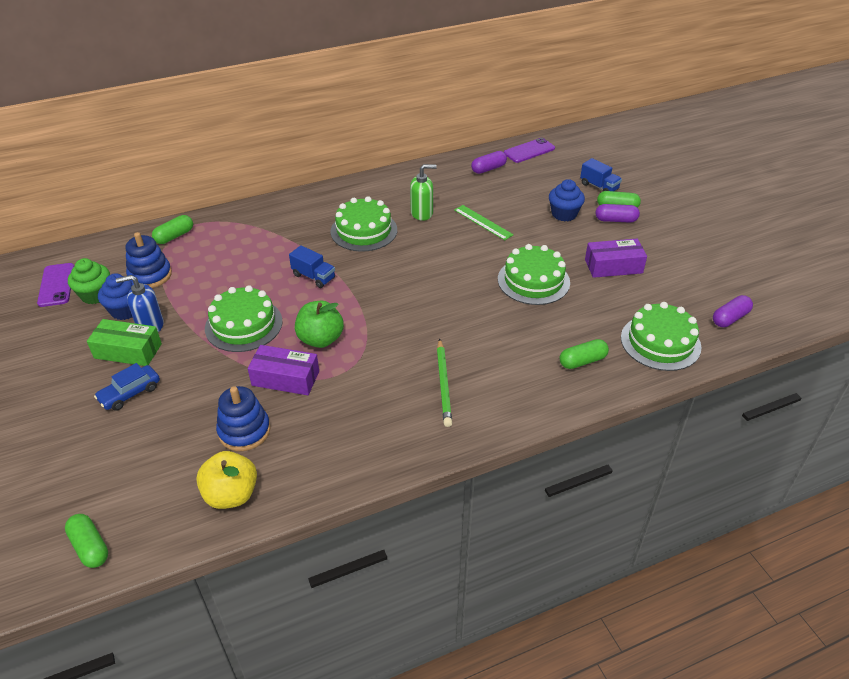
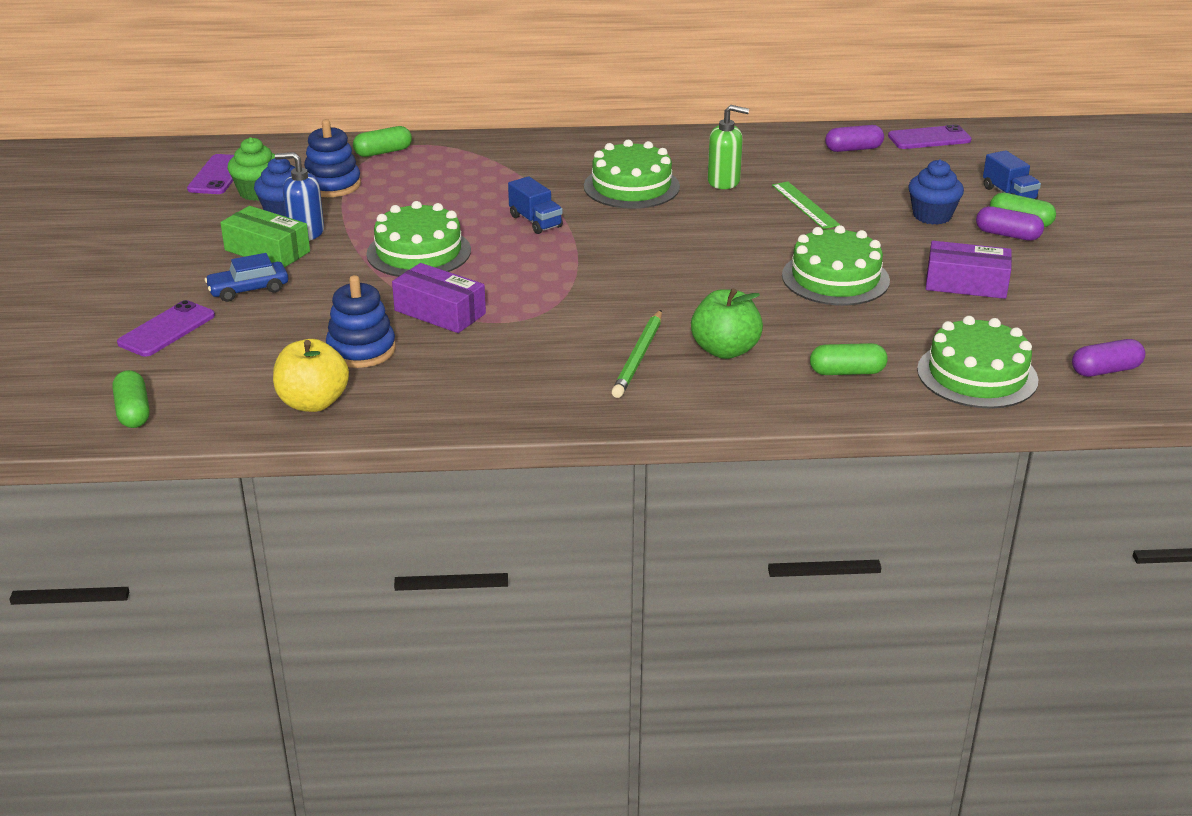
camera: 20 degrees right, 10 degrees down
(81, 451) = (166, 329): none -> purple phone
(320, 339) = (506, 284): green apple -> green apple (725, 350)

